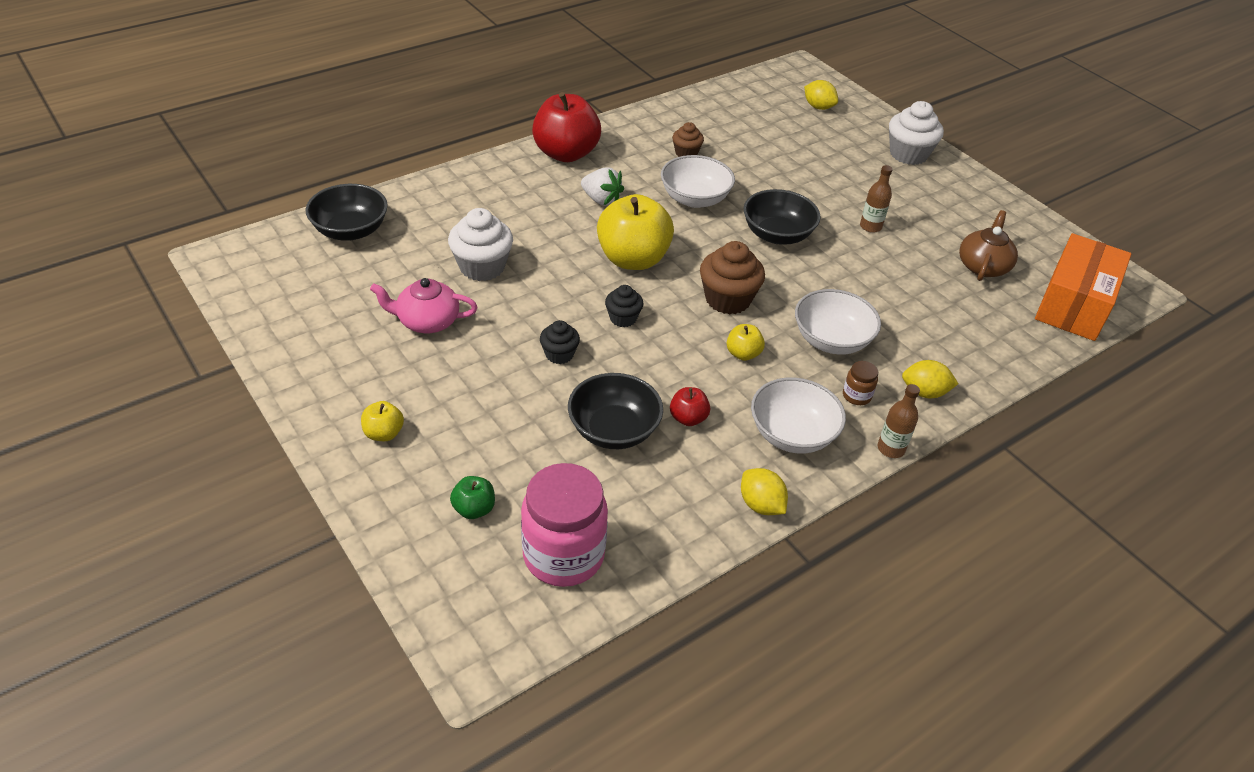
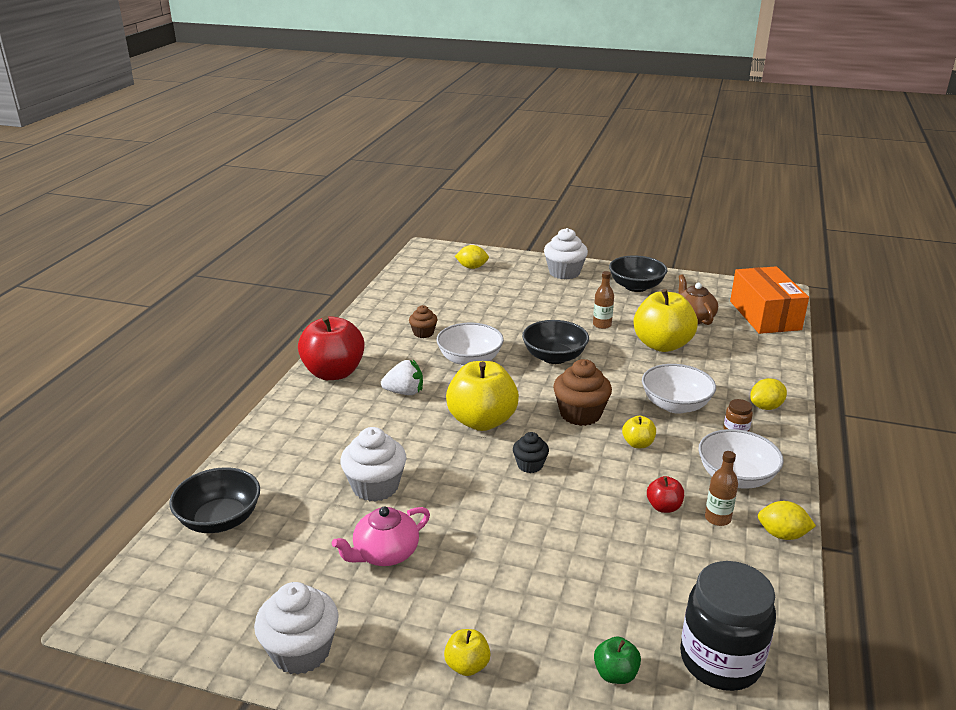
camera: 35 degrees left, 15 degrees down
(296, 354) = (301, 651): none -> white cupcake
(559, 354) = (520, 517): black cupcake -> none
(563, 555) = (720, 660): pink jar -> black jar
(614, 430) = (629, 546): black bowl -> black bowl (636, 286)
(891, 448) = (797, 451): brown bottle -> brown bottle (717, 518)
(905, 277) = (662, 345): none -> yellow apple

